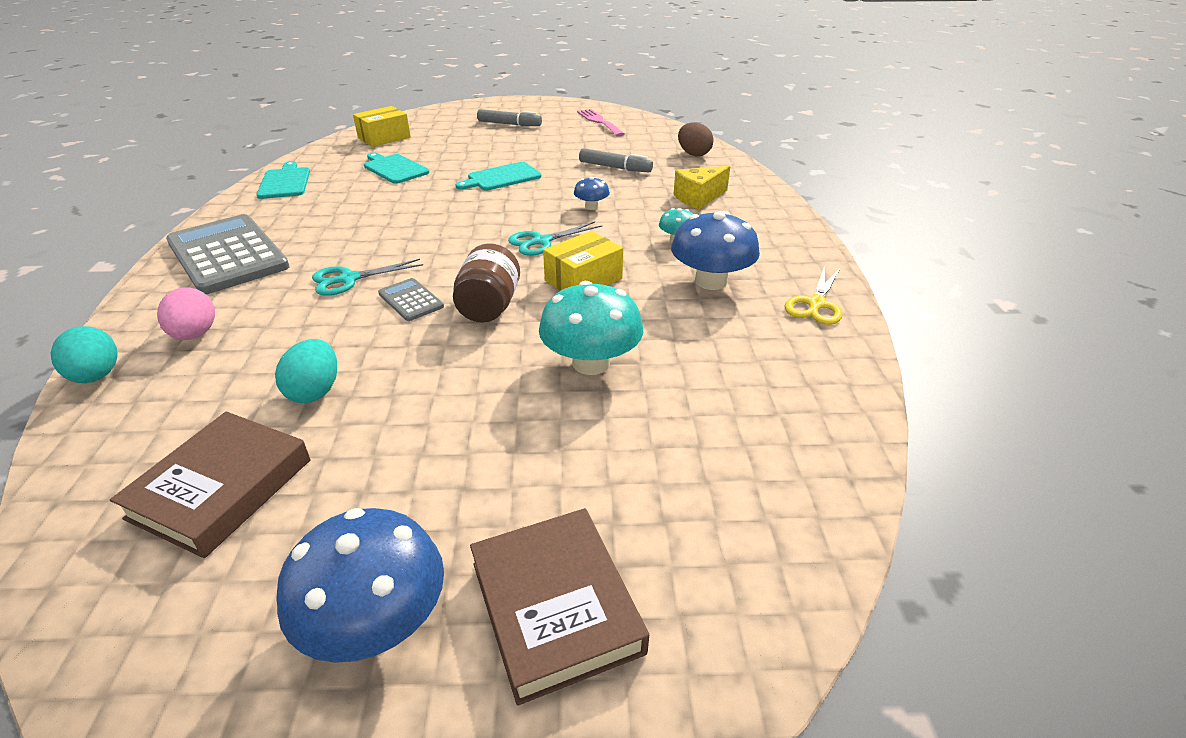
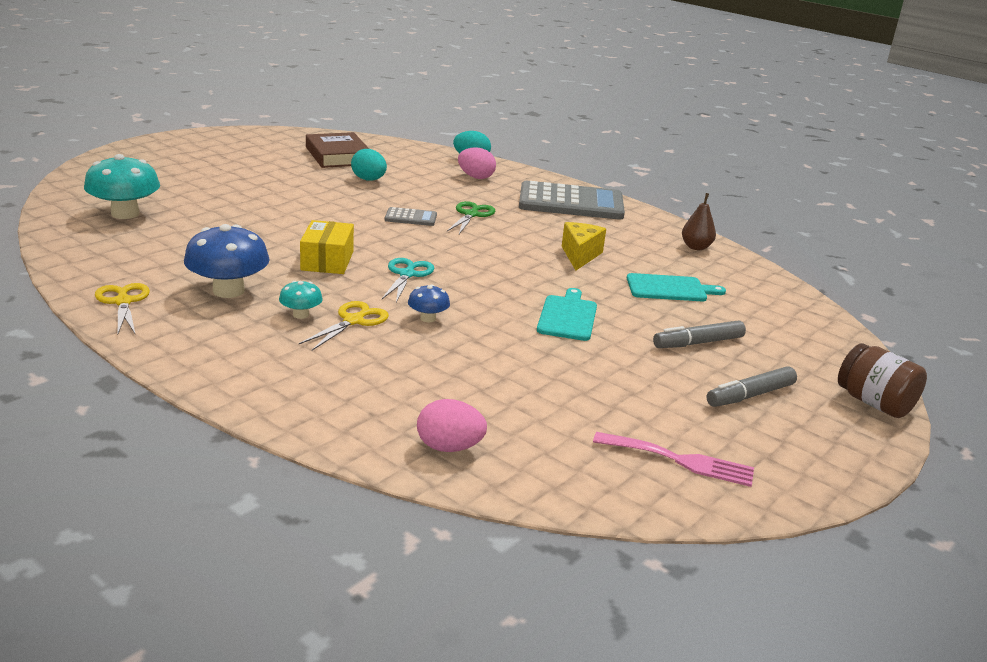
camera: 130 degrees right, 10 degrees down
(285, 182) = (696, 247): turquoise cutting board -> brown pear
(348, 279) = (471, 214): turquoise scissors -> green scissors
(376, 622) = (222, 153): blue mushroom -> none
(384, 138) = (783, 316): yellow box -> none
(489, 307) = (358, 229): brown jar -> brown jar (874, 403)
(555, 607) = (162, 169): brown book -> none
(591, 363) = (249, 225): turquoise mushroom -> turquoise mushroom (125, 214)
(615, 167) = (496, 377): grey marker -> grey marker (698, 343)
(645, 222) = (354, 321): none -> yellow scissors
(693, 154) = (449, 447): brown egg -> pink egg
(698, 198) = (342, 371): yellow cheese -> yellow cheese (580, 255)

